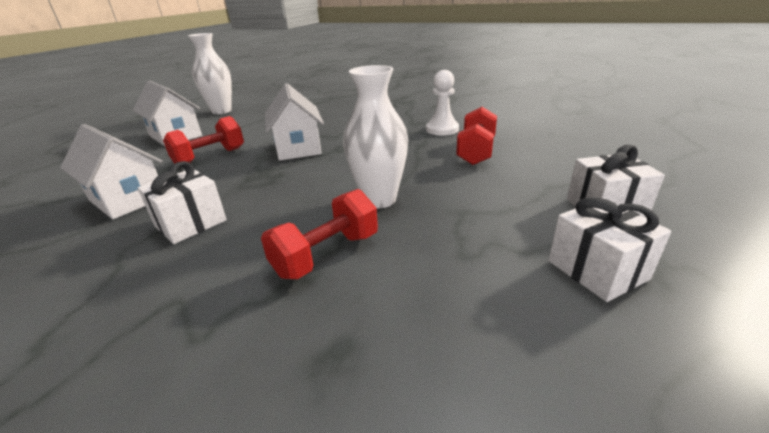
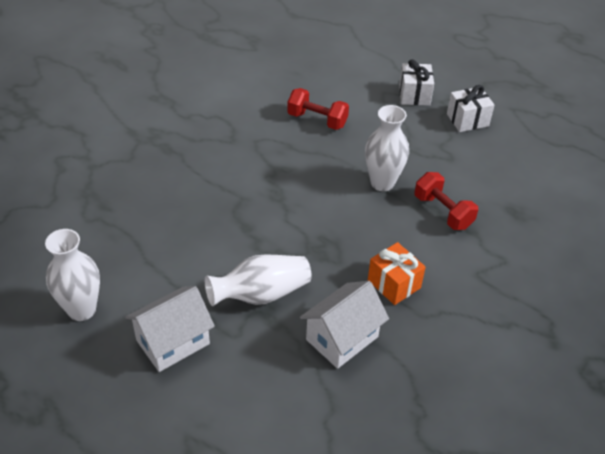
camera: 85 degrees left, 15 degrees up
(191, 223) = (394, 284): white gift -> orange gift
(210, 157) = (261, 294): red dumbbell -> white vase
(298, 148) = (264, 226): white house -> none
(442, 129) = (258, 126): white pawn -> none

